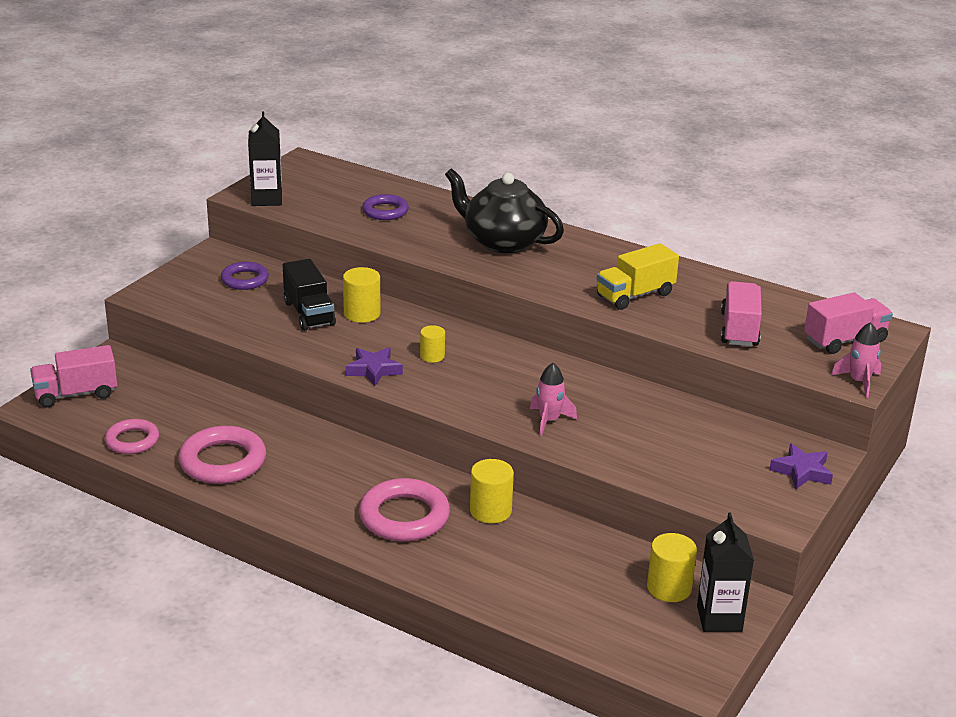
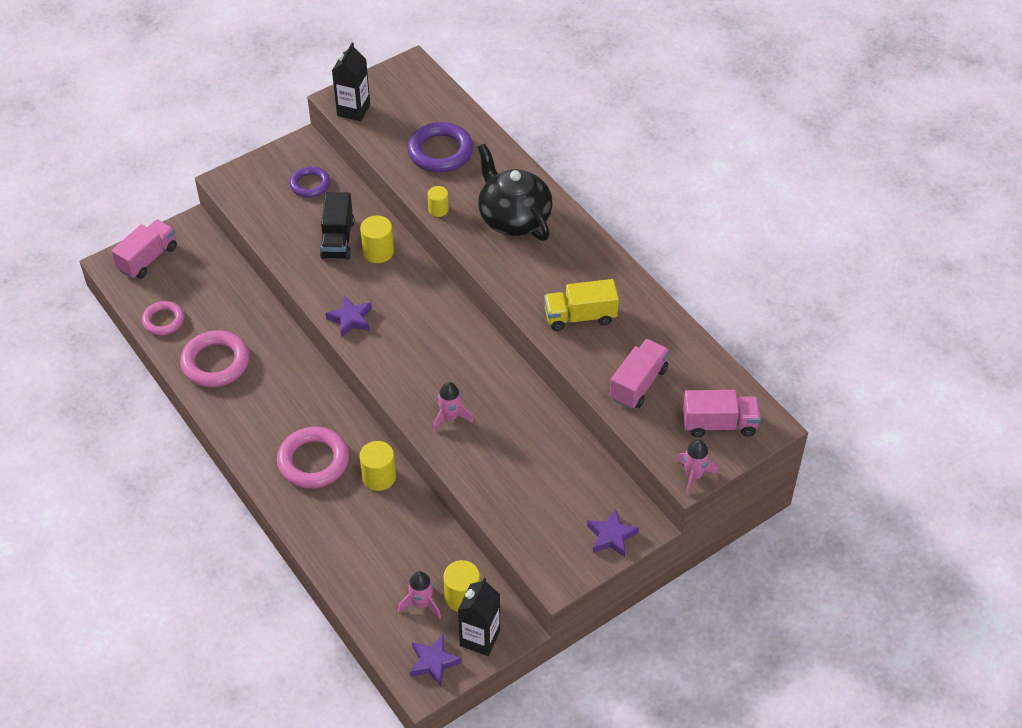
camera: 25 degrees right, 20 degrees up
(76, 394) = (148, 259): pink truck -> pink truck turned 120 degrees clockwise
(385, 211) = (440, 152): purple ring -> purple ring, size x1.59
(432, 356) = (404, 317): yellow cylinder -> yellow cylinder (438, 209)
(629, 607) = (421, 604): none -> pink rocket
(687, 655) = (433, 662): none -> purple star

